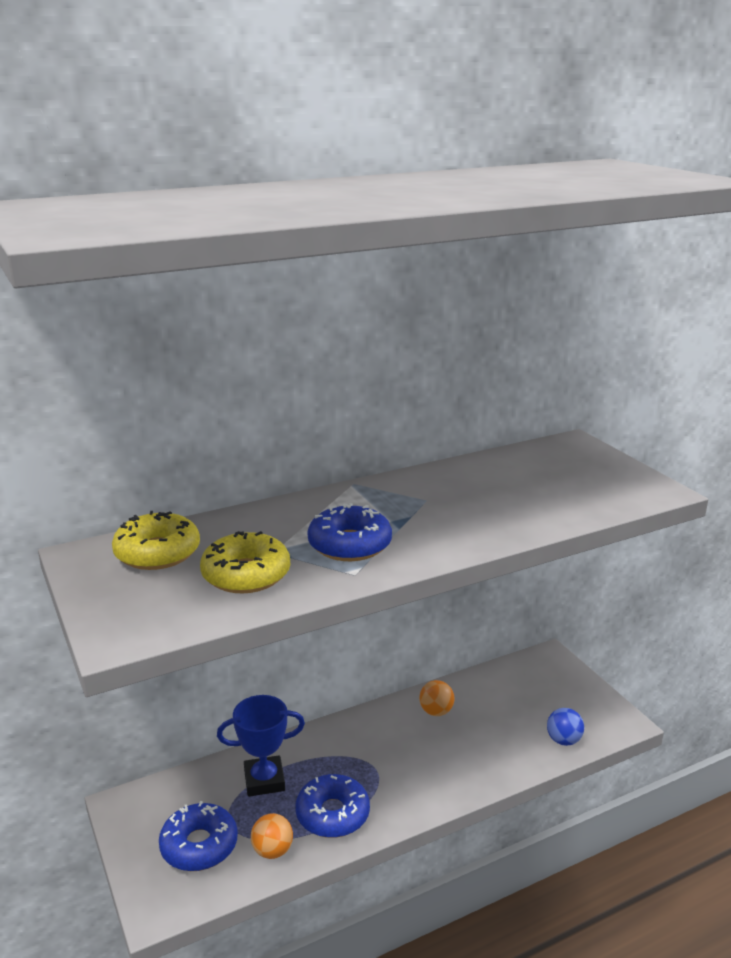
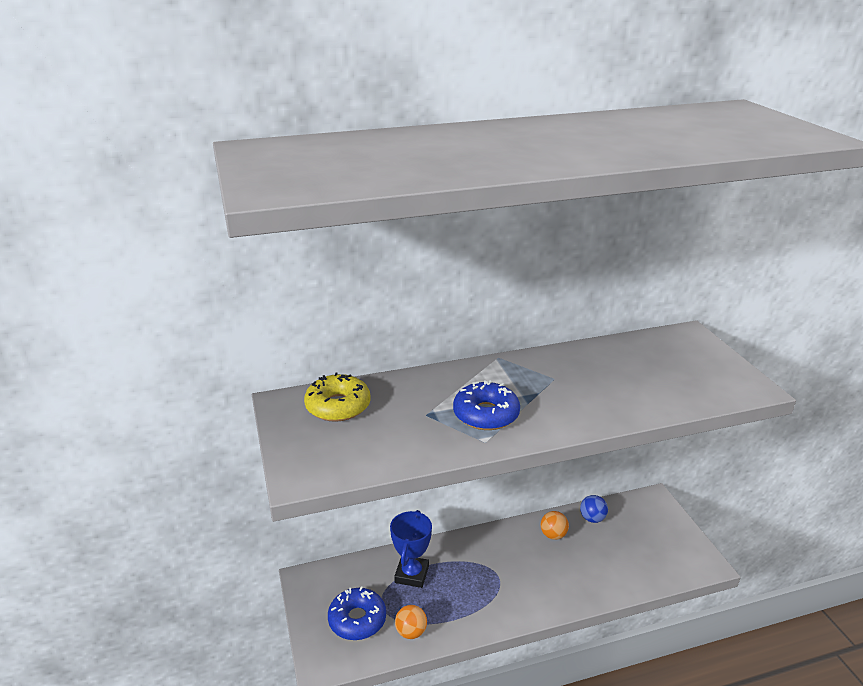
camera: 10 degrees right, 5 degrees up
(246, 574) = (401, 433): yellow donut -> none
(264, 780) = (412, 574): blue trophy -> blue trophy turned 75 degrees counterclockwise
(332, 814) = (460, 609): blue donut -> none
(563, 740) = (654, 573): blue ball -> blue ball (592, 518)

